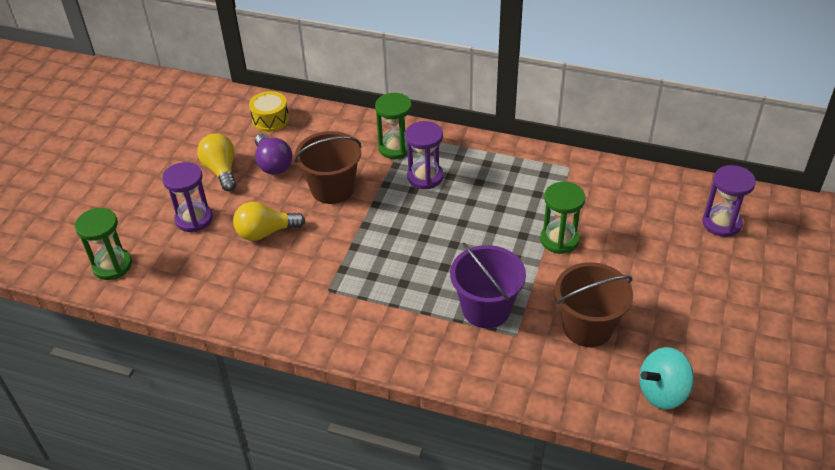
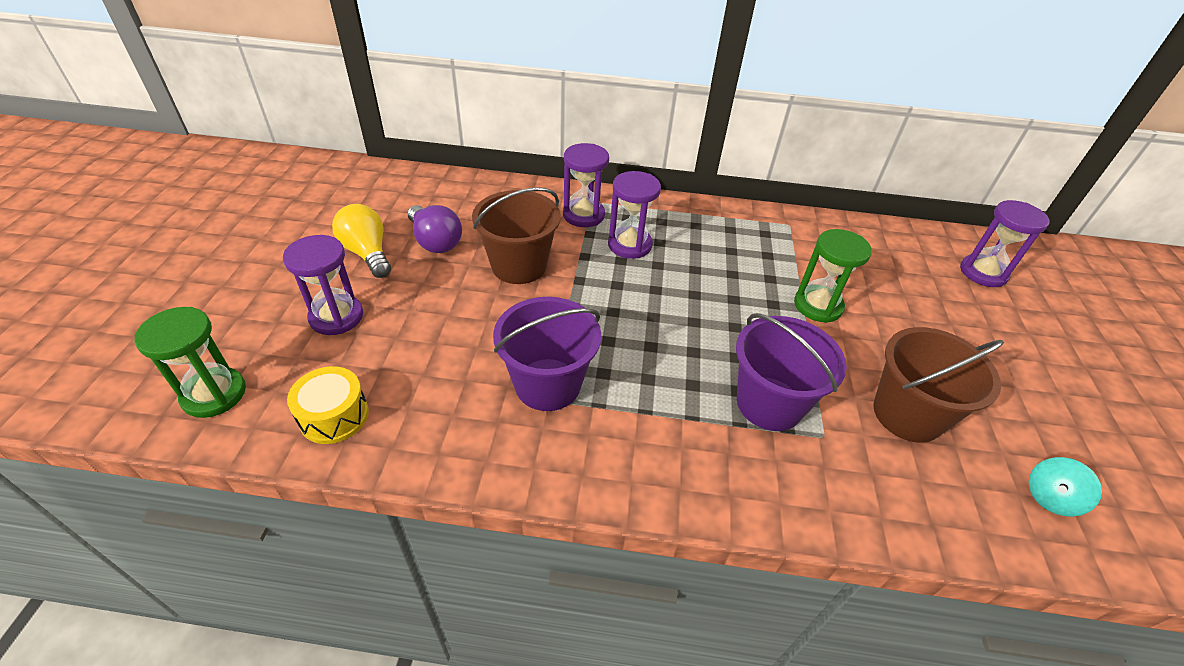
camera: 15 degrees left, 0 degrees up
(265, 232) = (441, 327): yellow light bulb -> none
(270, 119) = (422, 192): yellow drum -> yellow drum (334, 416)
(331, 280) = (547, 384): none -> purple bucket
(395, 148) = (583, 215): green hourglass -> purple hourglass
(662, 392) = (1050, 498): turquoise spinning top -> turquoise spinning top, size x0.67

